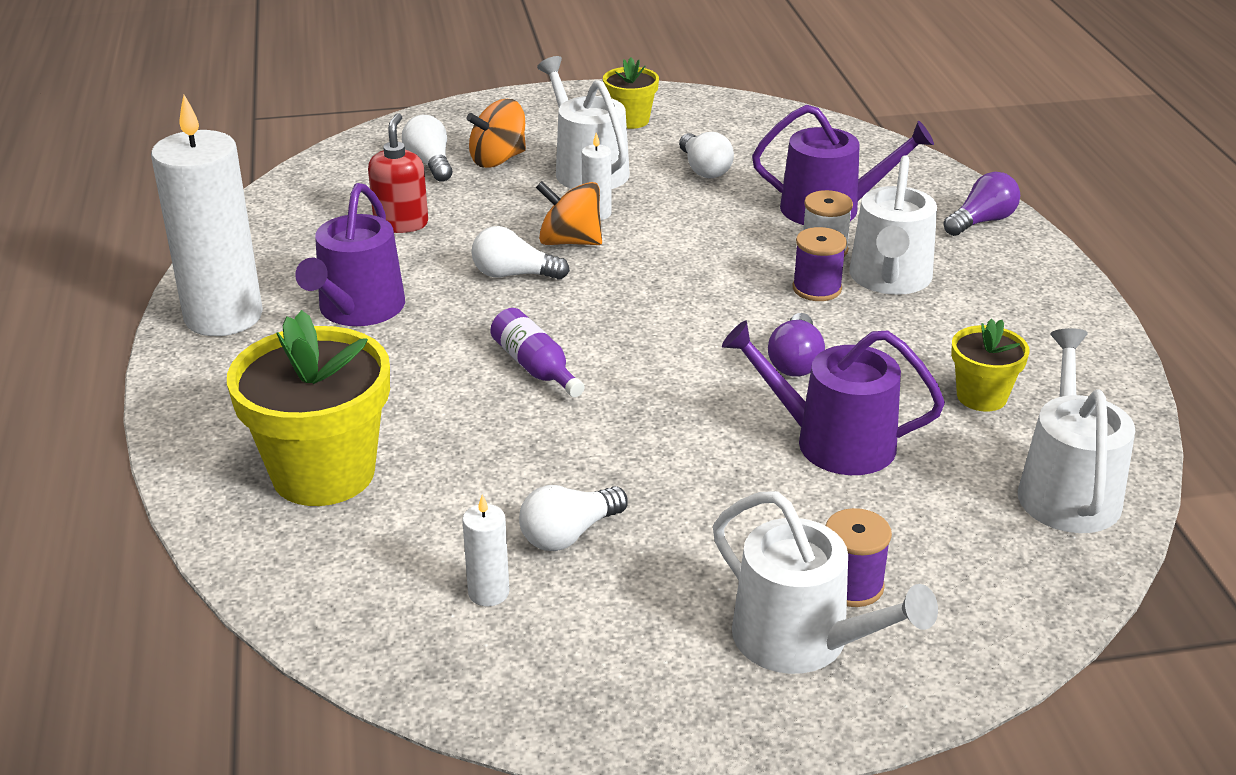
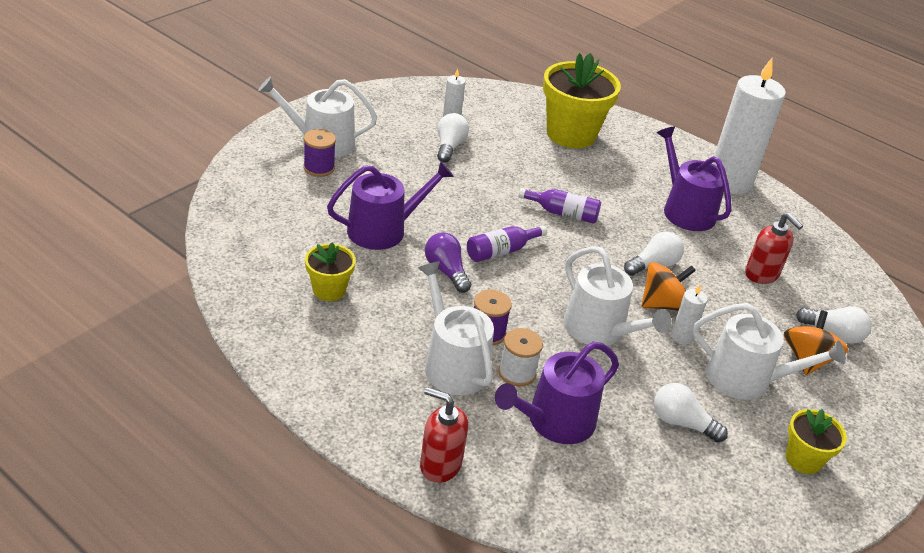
camera: 135 degrees right, 5 degrees up
(691, 356) = (501, 251): none -> purple bottle
(981, 221) = (440, 465): purple light bulb -> red soap dispenser
(1067, 489) = (250, 249): white watering can -> white watering can (600, 330)

